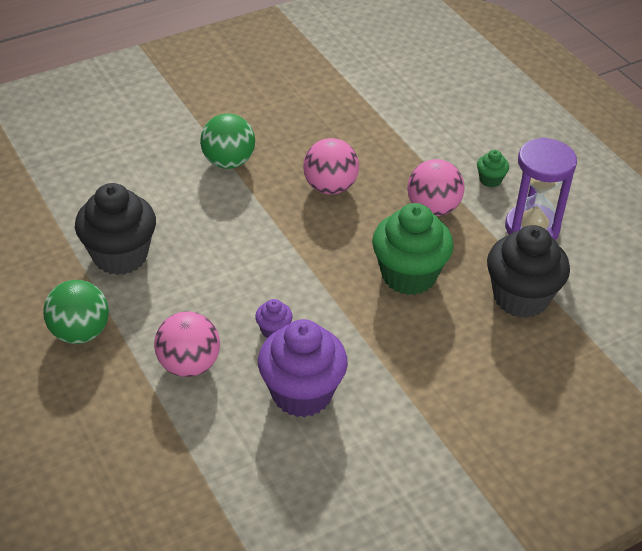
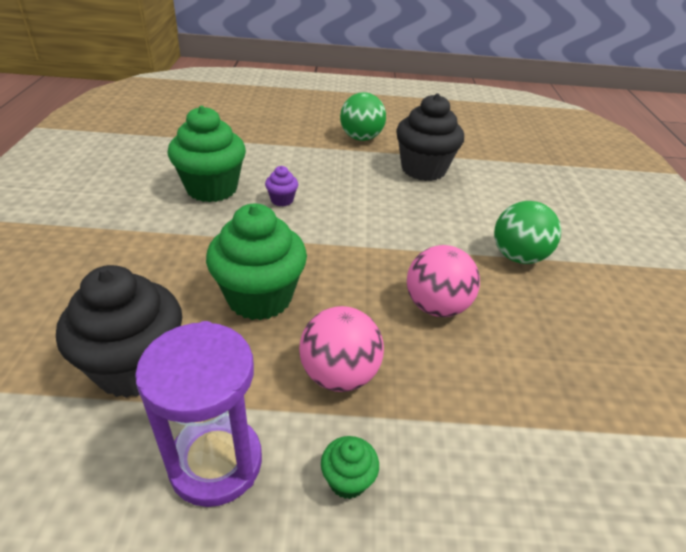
camera: 120 degrees right, 5 degrees down
(189, 365) = (291, 160): pink ball -> none
(302, 393) = (212, 188): purple cupcake -> green cupcake

